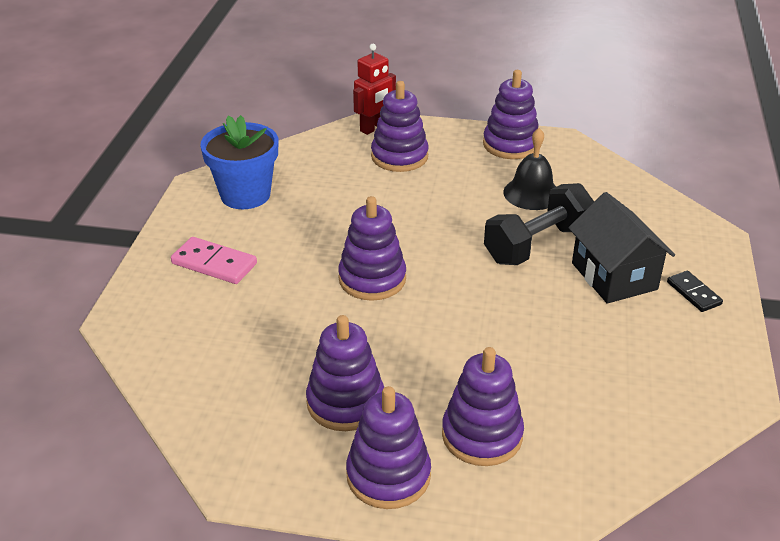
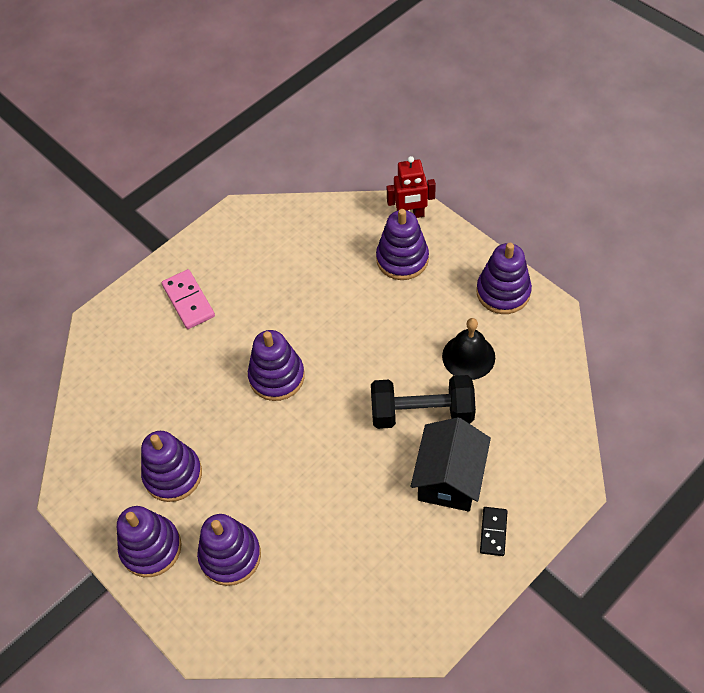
camera: 40 degrees right, 20 degrees up
(245, 195) = (259, 242): blue flower pot -> none

